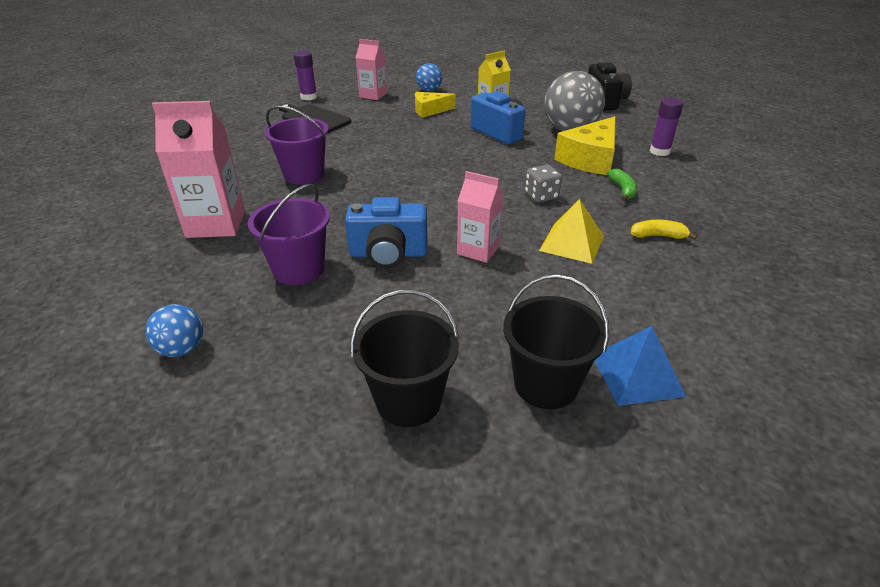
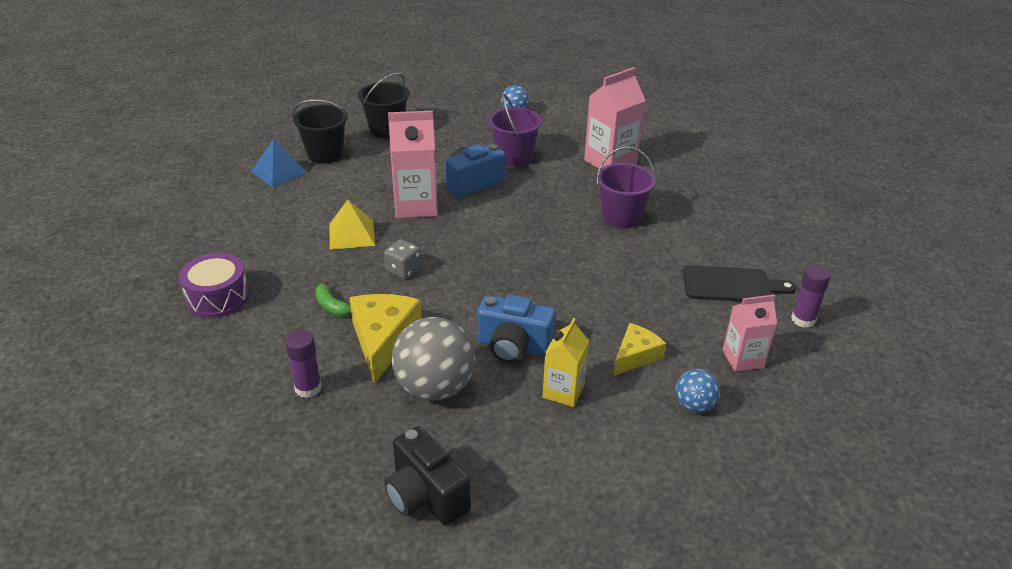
camera: 145 degrees right, 0 degrees up
(478, 250) = (416, 206): pink carton -> pink carton, size x1.60
(658, 236) = (285, 264): yellow banana -> none
(735, 227) = (218, 297): none -> purple drum

